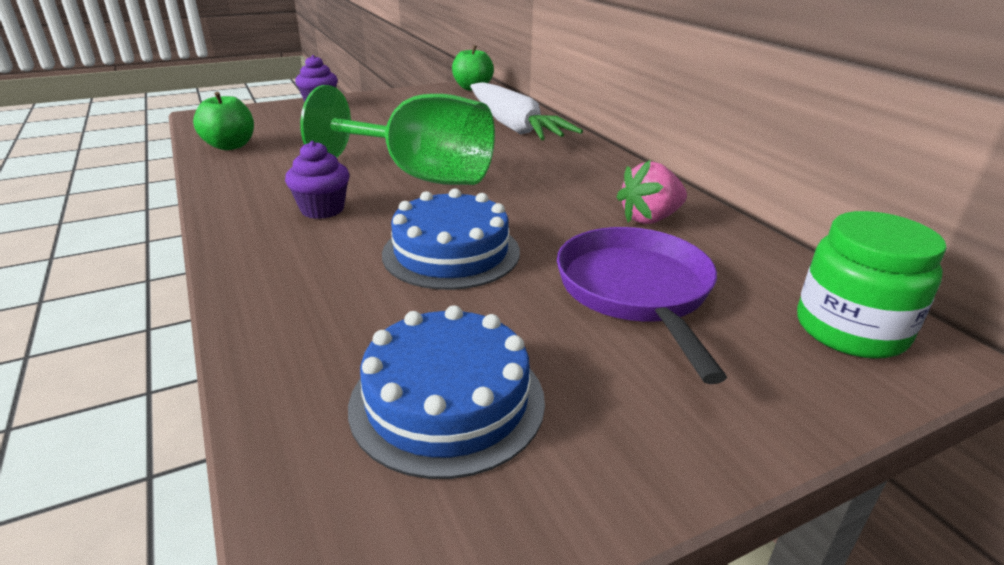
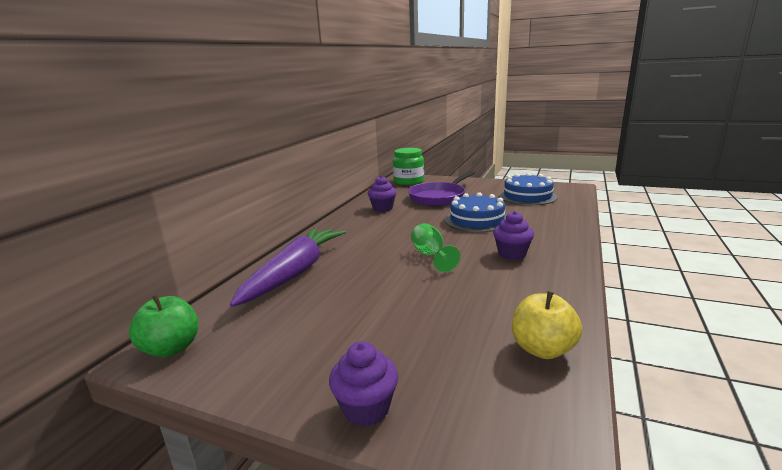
camera: 130 degrees left, 10 degrees down
(230, 146) = (542, 349): green apple -> yellow apple
(420, 176) = (431, 256): green goblet -> green goblet, size x0.48
(513, 126) = (295, 273): white carrot -> purple carrot
(650, 219) = (382, 208): pink strawberry -> purple cupcake

